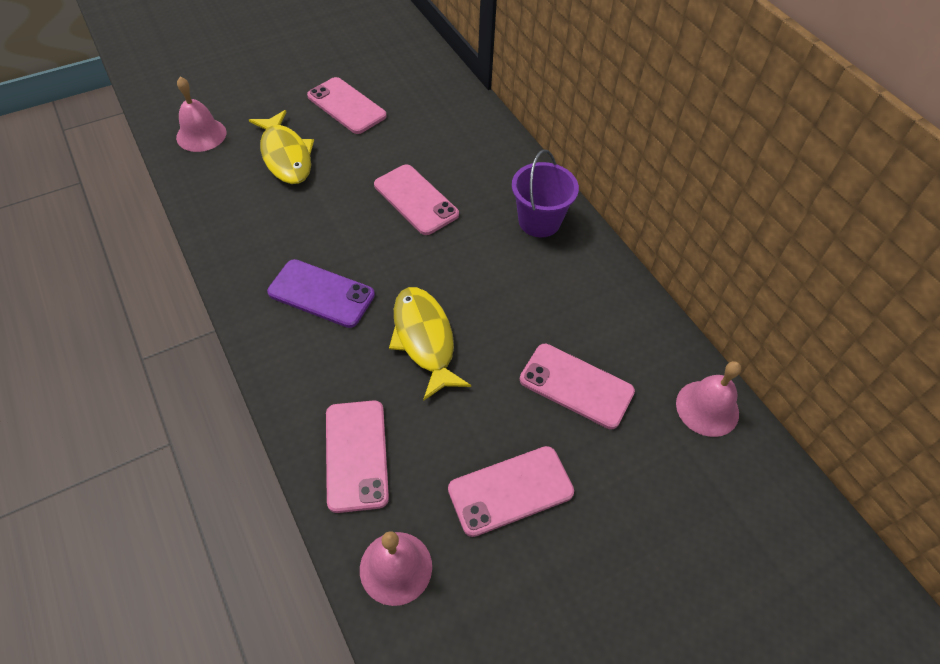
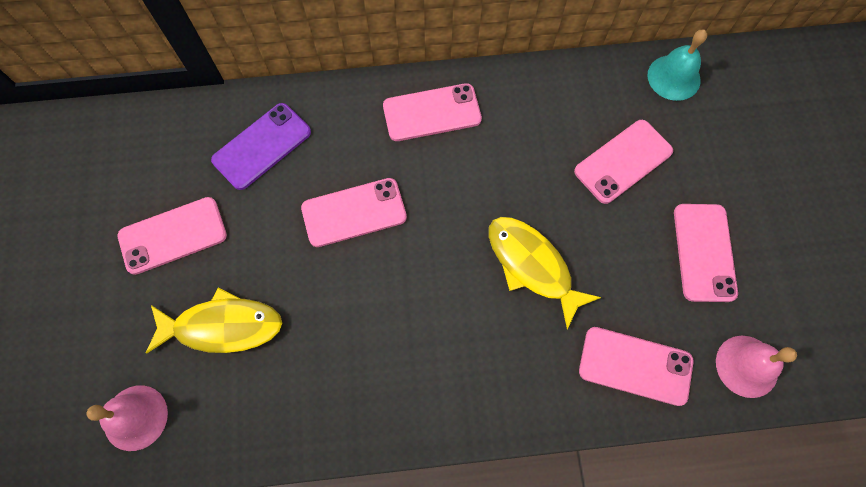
camera: 65 degrees left, 15 degrees up
(321, 294) = (441, 344): purple phone -> purple phone (262, 146)
(424, 339) = (532, 266): yellow fish -> yellow fish turned 45 degrees clockwise
(539, 221) = (432, 113): purple bucket -> pink phone
(707, 408) = (674, 77): pink bell -> turquoise bell

